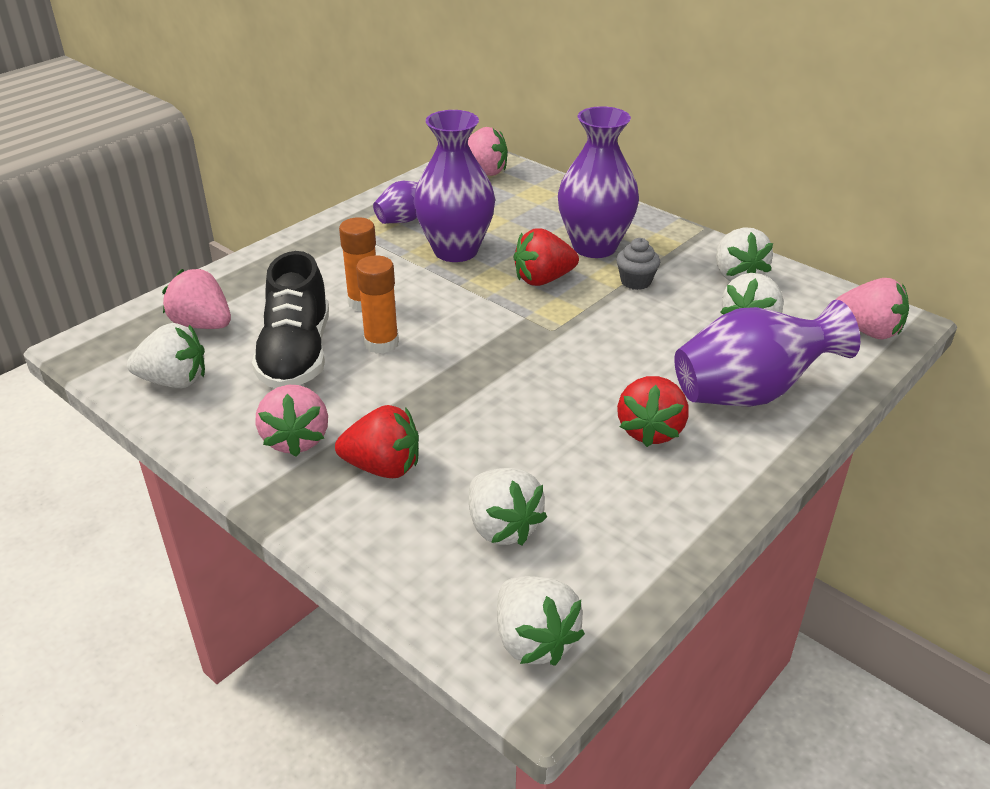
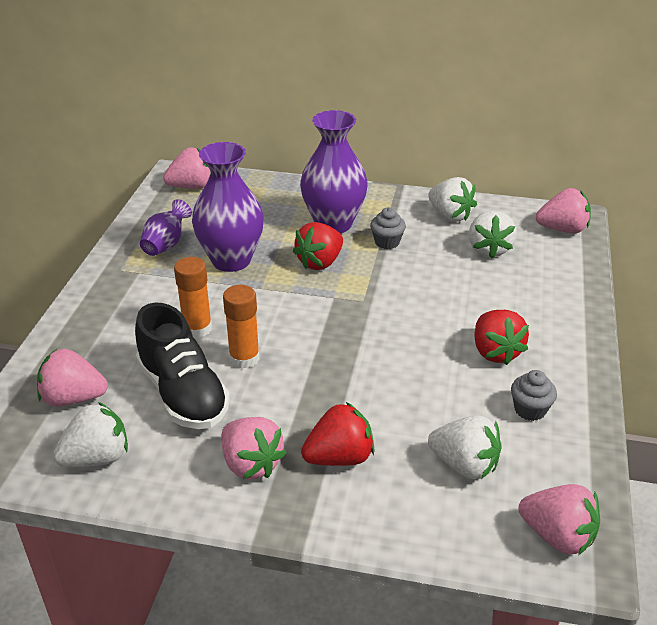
camera: 30 degrees left, 0 degrees up
(534, 640) = (557, 536): white strawberry -> pink strawberry
(631, 503) = (530, 410): none -> grey cupcake
(750, 393) = (532, 300): purple vase -> none

